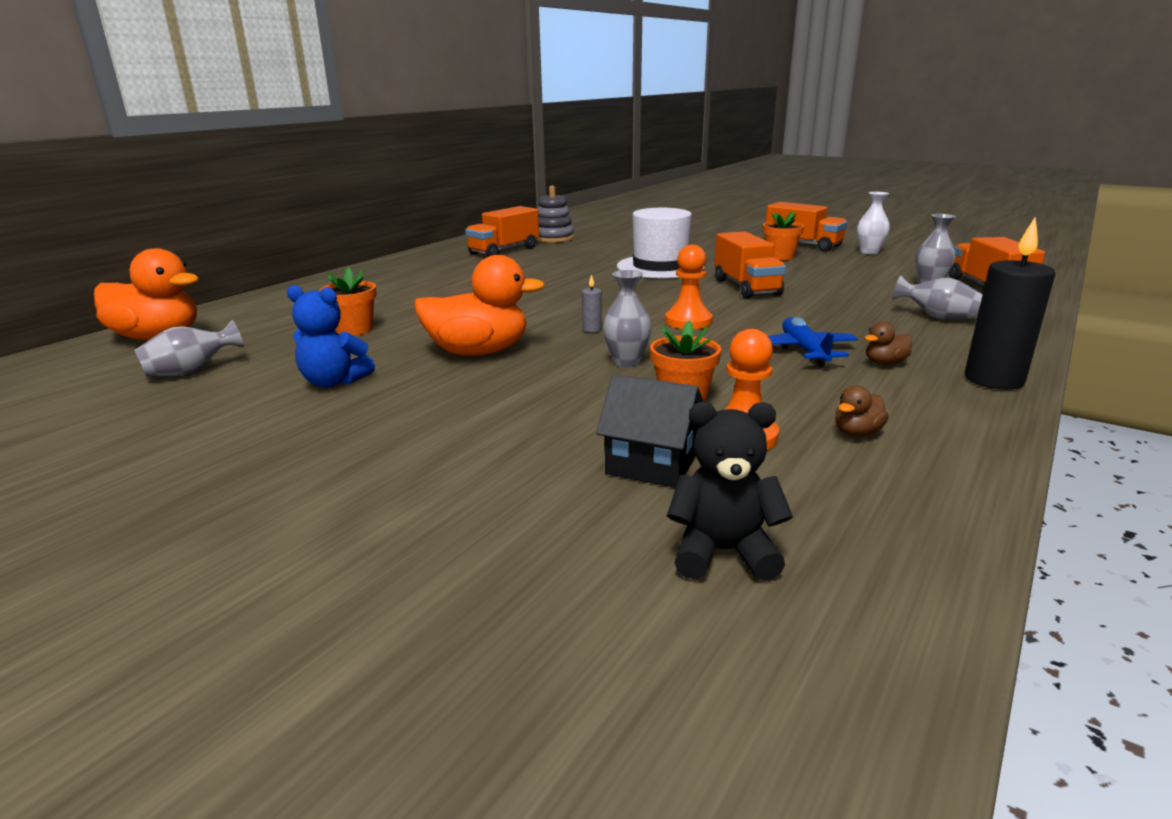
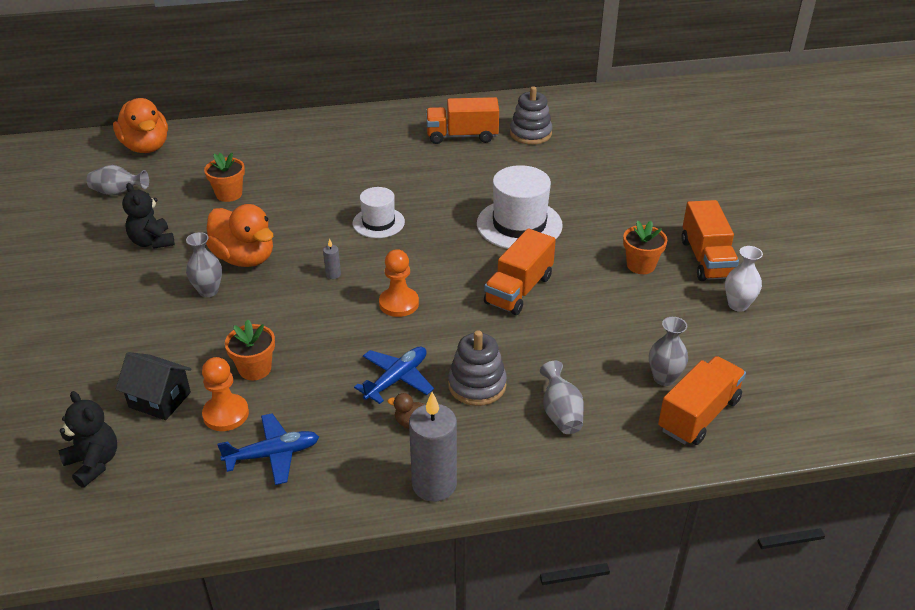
camera: 45 degrees right, 15 degrees up
(334, 382) = (152, 242): blue teddy bear -> black teddy bear
(552, 297) = (378, 222): none -> white hat
(626, 362) = (291, 319): grey vase -> grey vase (208, 291)
(651, 464) = (159, 400): black house -> black house turned 45 degrees counterclockwise
(857, 433) = (273, 454): brown duck -> blue plane
(858, 329) = (477, 385): none -> grey stacking toy
(993, 380) = (434, 484): black candle -> grey candle

